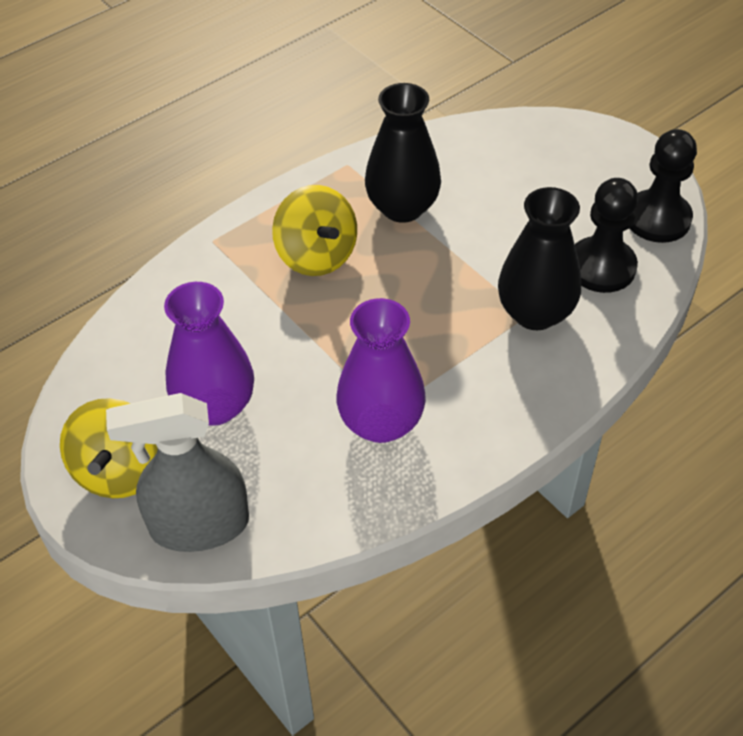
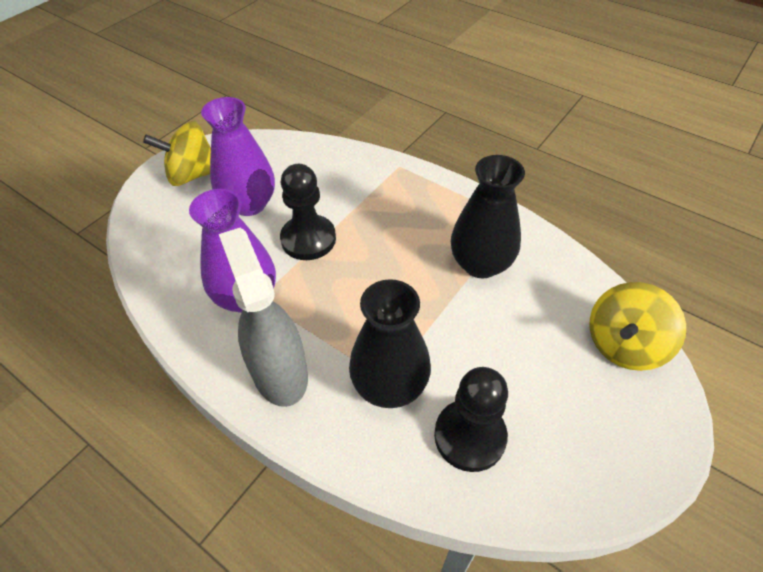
camera: 75 degrees right, 0 degrees up
(199, 525) = (151, 220): grey spray bottle -> grey spray bottle (279, 372)
(316, 255) = (405, 223): yellow spinning top -> yellow spinning top (623, 344)
(657, 218) = (566, 486): black pawn -> black pawn (308, 239)

